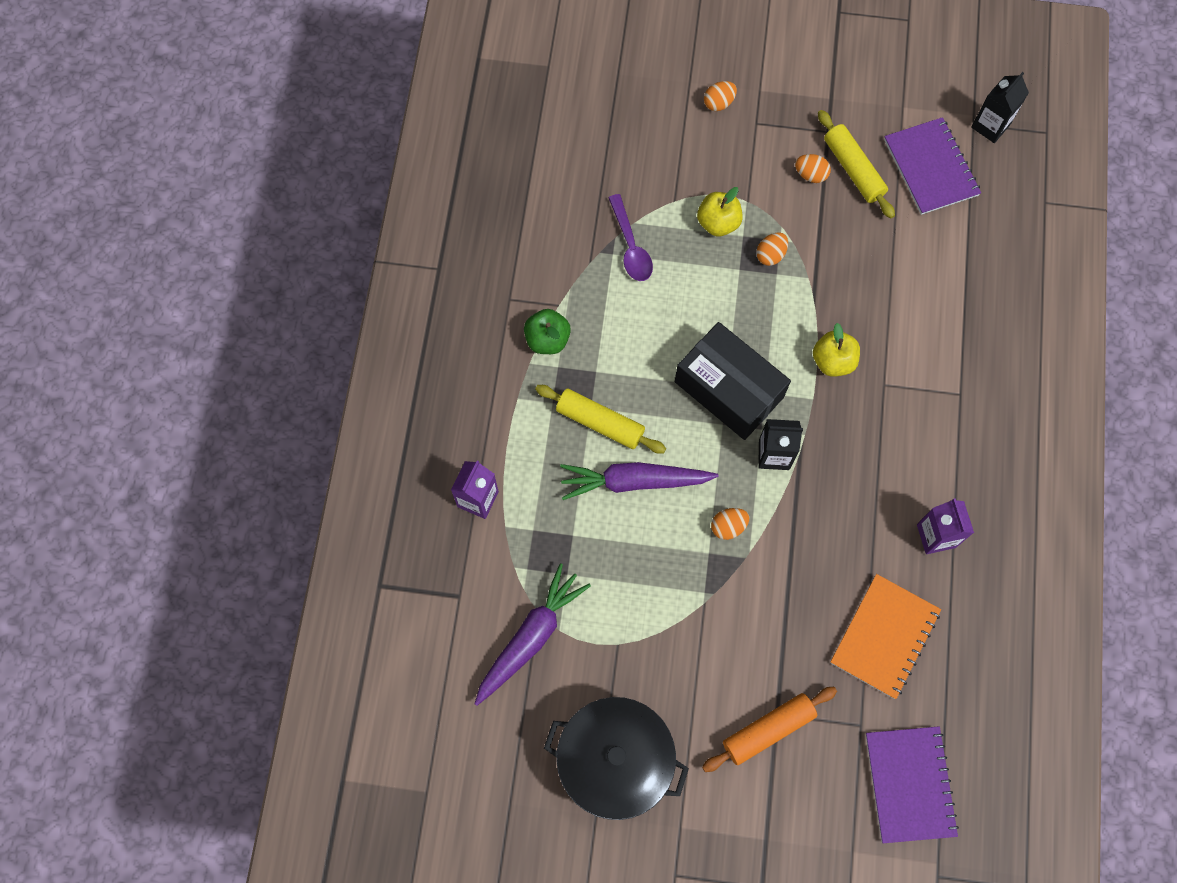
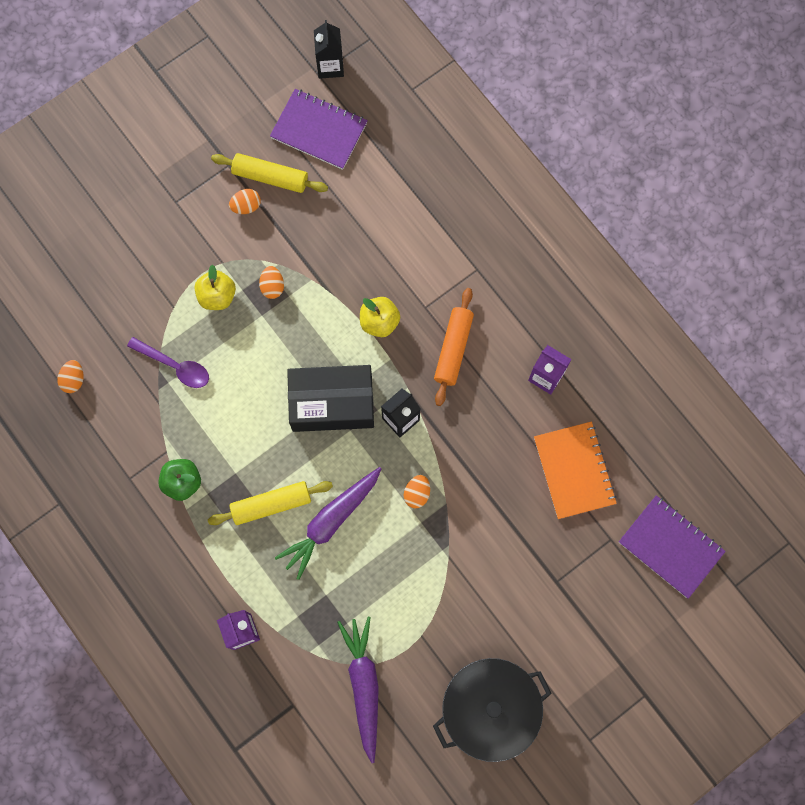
camera: 45 degrees left, 5 degrees up
(718, 103) = (137, 210): orange egg -> orange egg (73, 380)
(768, 730) = (560, 597): orange rolling pin -> orange rolling pin (453, 349)

